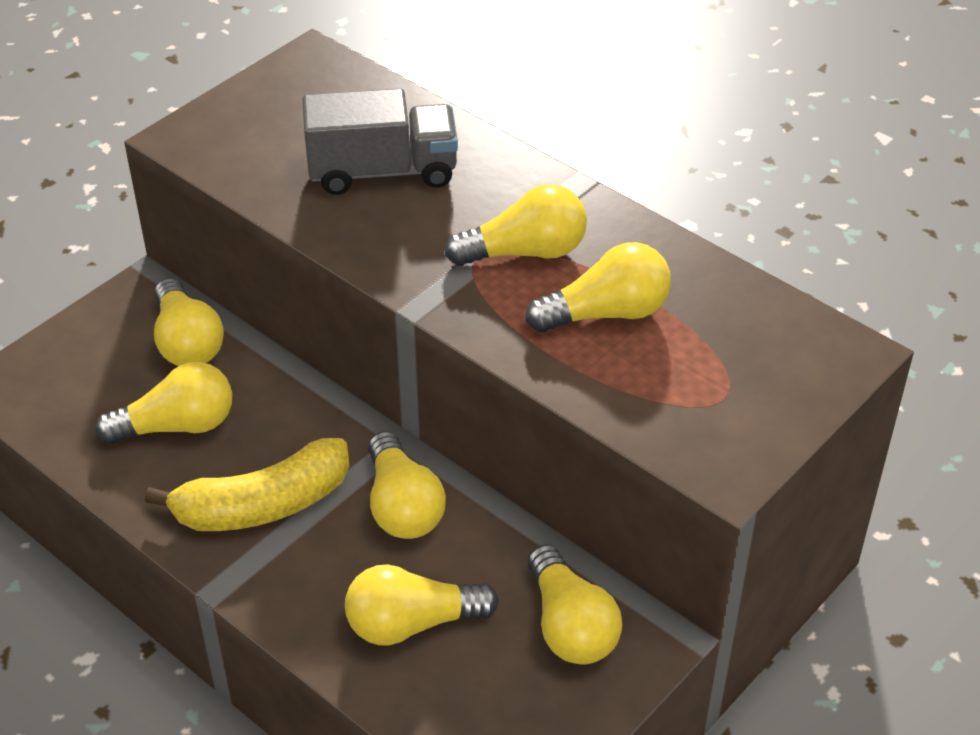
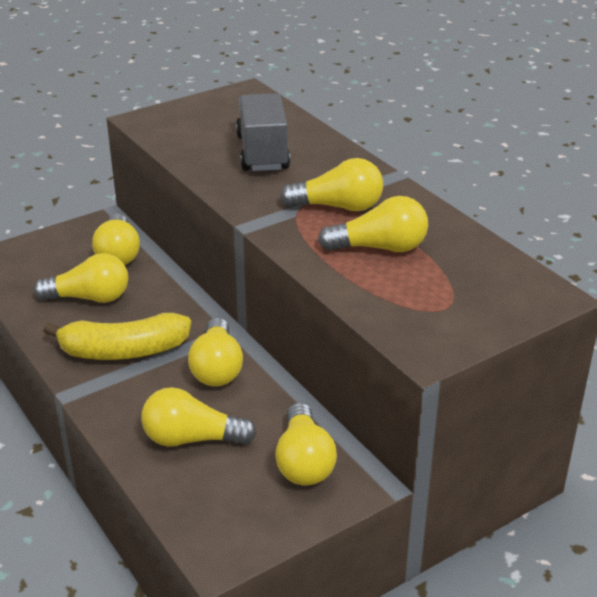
camera: 15 degrees right, 10 degrees down
(382, 172) = (262, 152): grey truck -> grey truck turned 105 degrees counterclockwise

